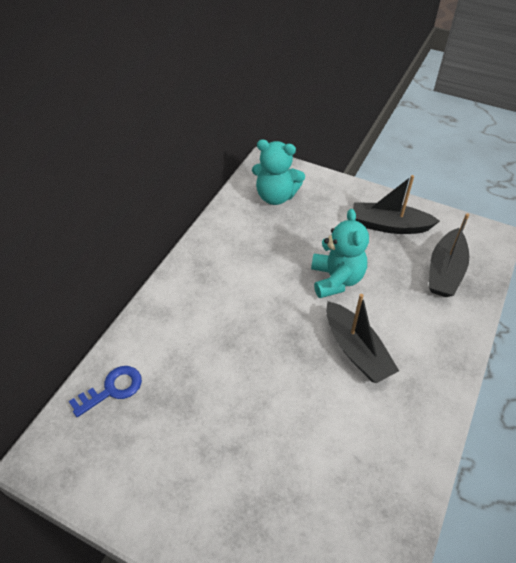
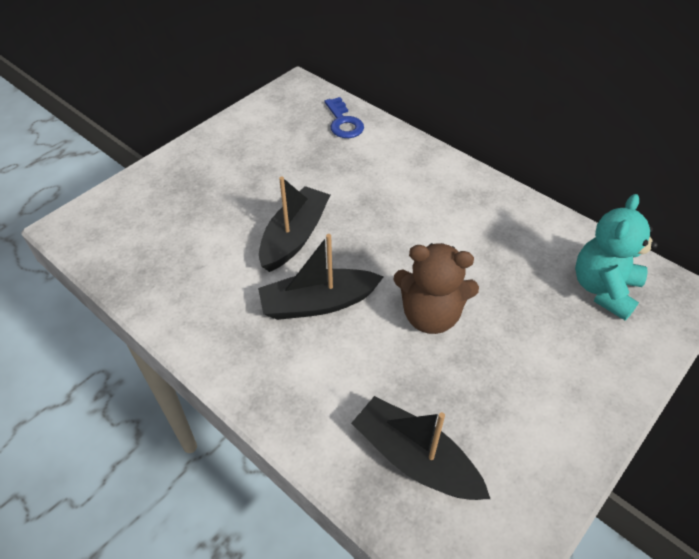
camera: 105 degrees right, 0 degrees up
(336, 279) = (430, 315): turquoise teddy bear -> brown teddy bear
(389, 225) = (527, 417): black boat -> black boat (294, 237)

